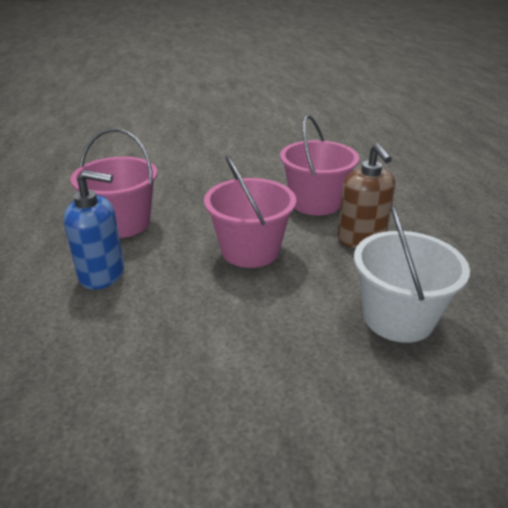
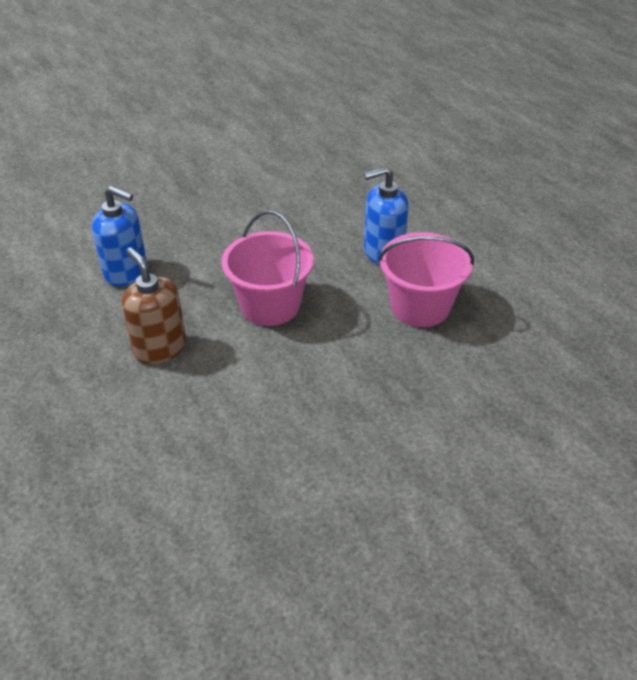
camera: 160 degrees right, 10 degrees up
(315, 202) = (222, 396): pink bucket -> none
(398, 318) = (126, 272): white bucket -> blue soap dispenser

